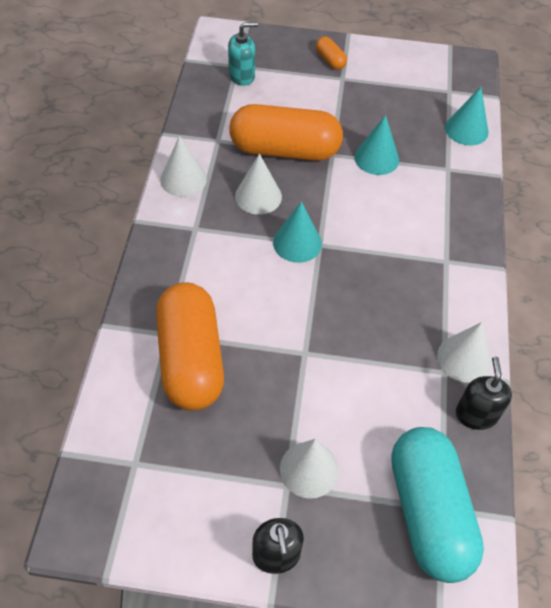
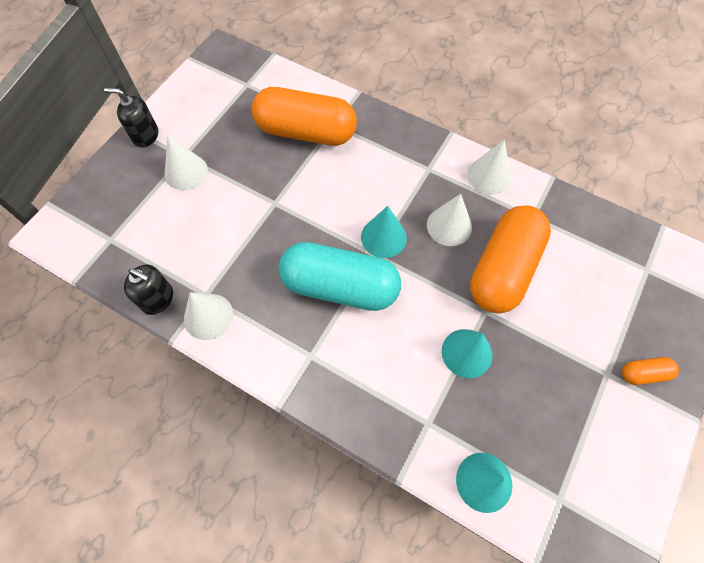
camera: 115 degrees right, 10 degrees up
(242, 76) = (628, 268): turquoise soap dispenser -> none
(428, 512) = (113, 229): turquoise capsule -> turquoise capsule (340, 286)

